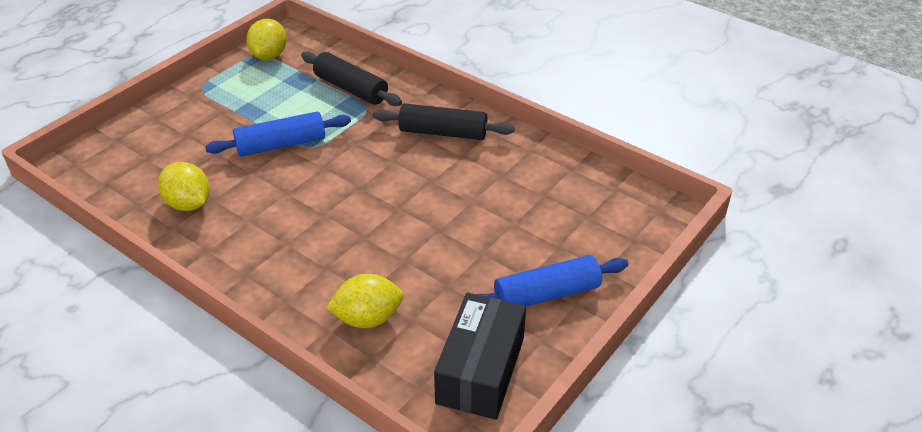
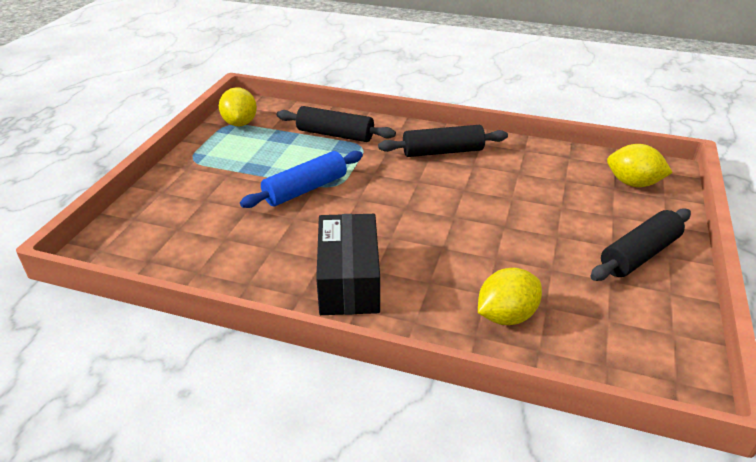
camera: 20 degrees left, 5 degrees down
(188, 204) = (250, 258): yellow lemon -> yellow lemon (633, 183)
(480, 370) = (644, 333): black box -> black box (349, 280)
(546, 294) = (639, 254): blue rolling pin -> black rolling pin

